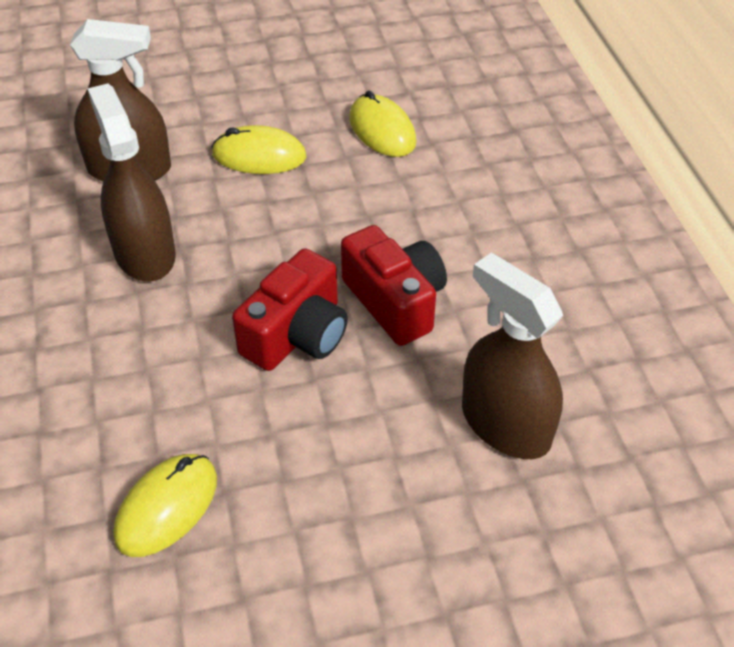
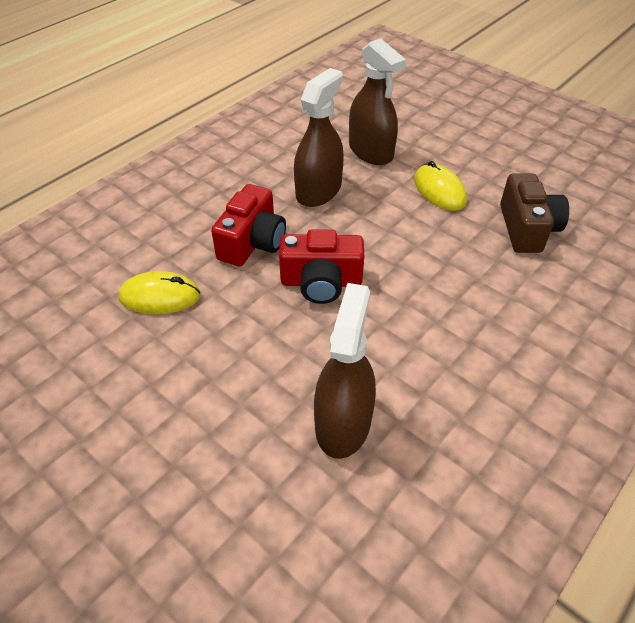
camera: 55 degrees right, 0 degrees up
(382, 130) = (527, 228): yellow mouse -> brown camera
(395, 301) = (390, 312): red camera -> red camera (252, 242)

